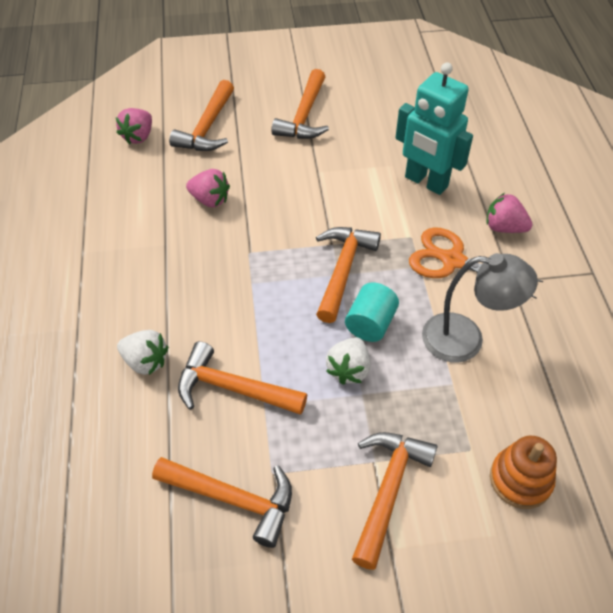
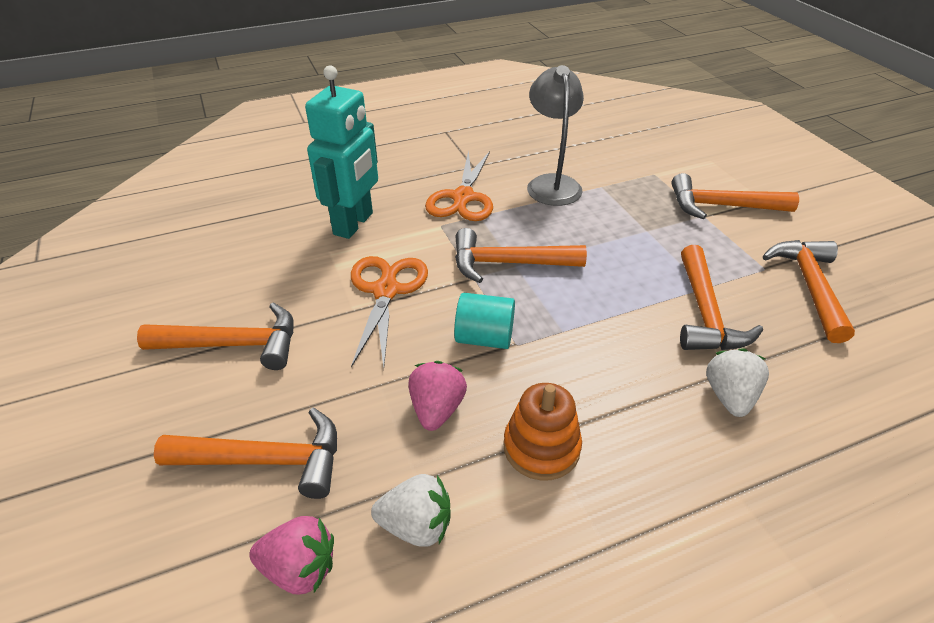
camera: 105 degrees left, 10 degrees down
(332, 191) = (386, 291): none -> orange scissors
(348, 369) = (627, 241): white strawberry -> white strawberry (416, 525)
(370, 324) = (567, 236): turquoise cylinder -> turquoise cylinder (484, 338)
(504, 227) = (407, 173): pink strawberry -> none
(520, 479) = (661, 153): orange stacking toy -> orange stacking toy (541, 447)

